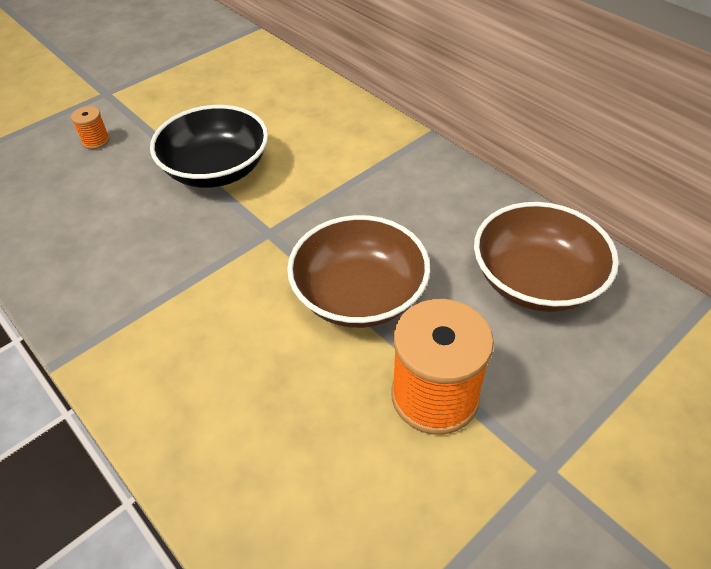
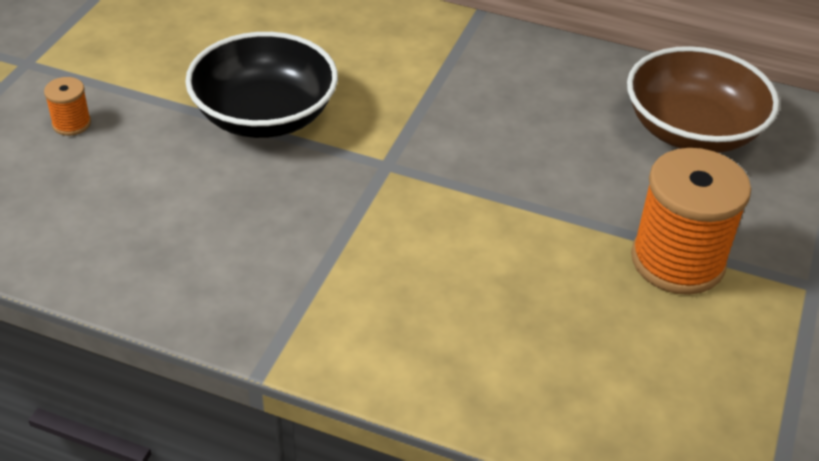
camera: 30 degrees left, 5 degrees down
(359, 295) = (535, 196): brown bowl -> none

